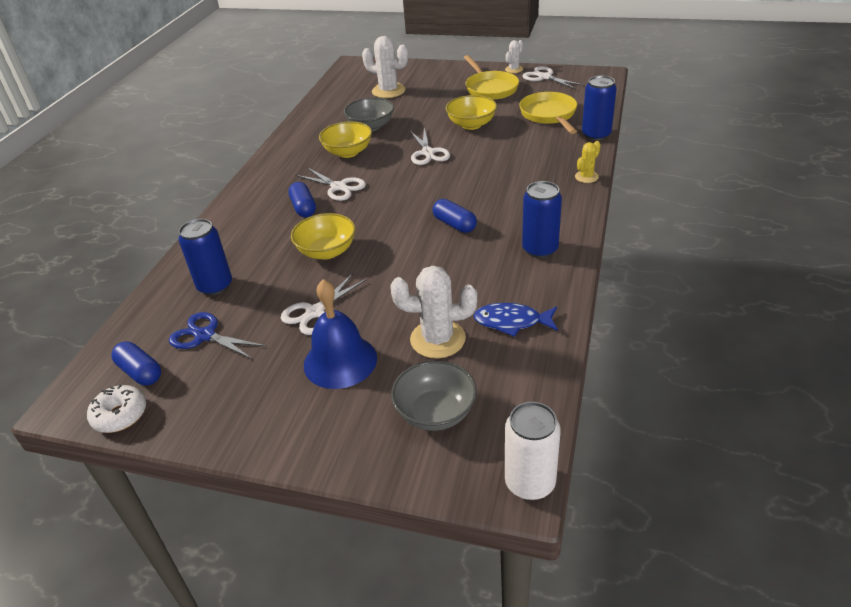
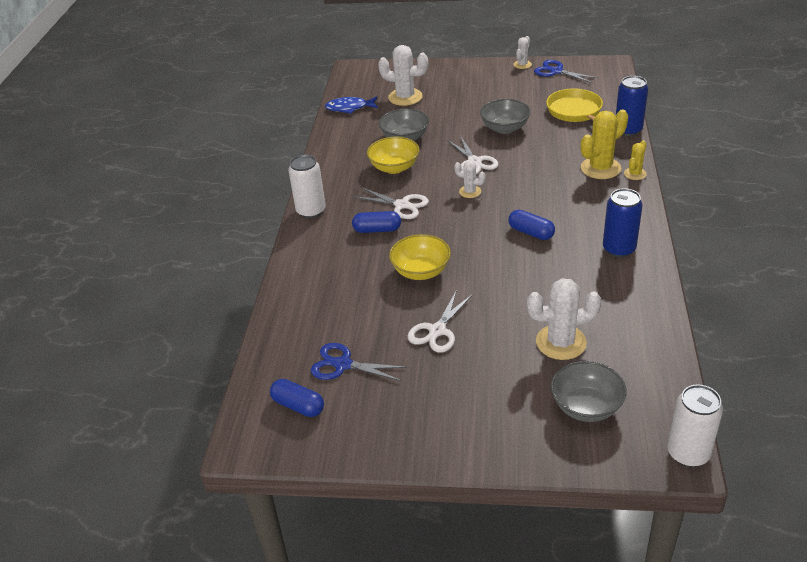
camera: 10 degrees left, 0 degrees up
(120, 415) = (300, 446): white donut -> none
(215, 286) = (328, 316): blue can -> none
(250, 185) = (311, 211): none -> white can
(303, 208) = (377, 230): blue capsule -> blue capsule turned 60 degrees counterclockwise
(340, 361) = (481, 372): blue bell -> none
(411, 180) = (470, 192): none -> white cactus
(471, 124) = (504, 128): yellow bowl -> grey bowl
(490, 88) = (507, 87): yellow pan -> none
(512, 322) = (620, 319): blue fish -> blue fish (349, 108)
(544, 77) = (556, 71): white scissors -> blue scissors
(552, 169) = (600, 168): none -> yellow cactus

